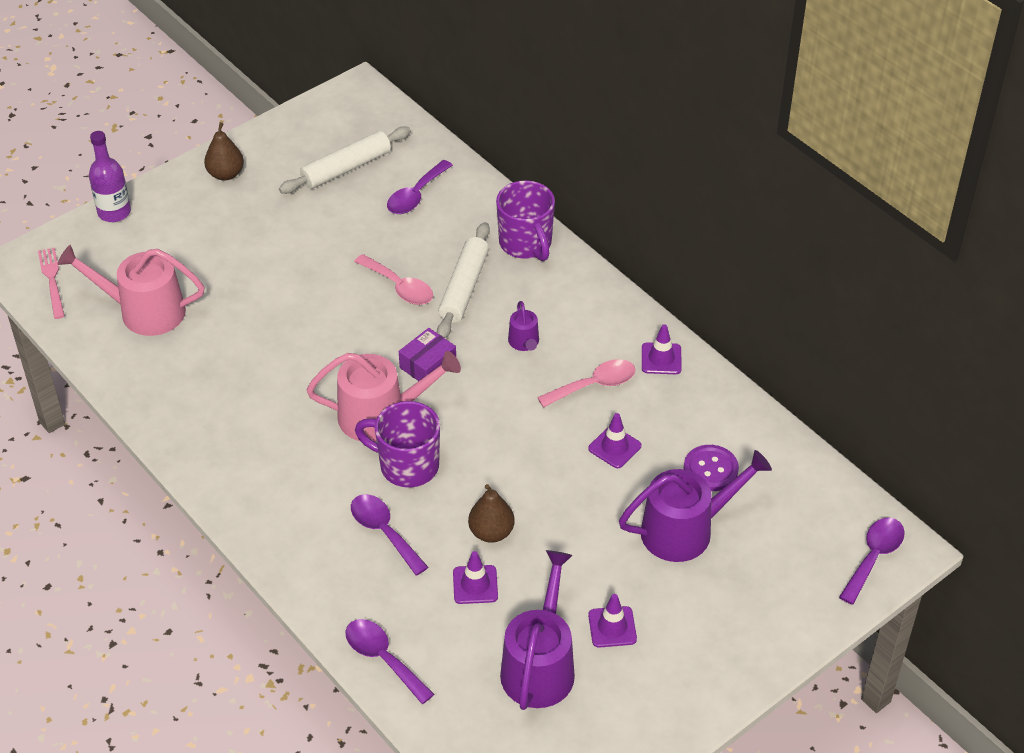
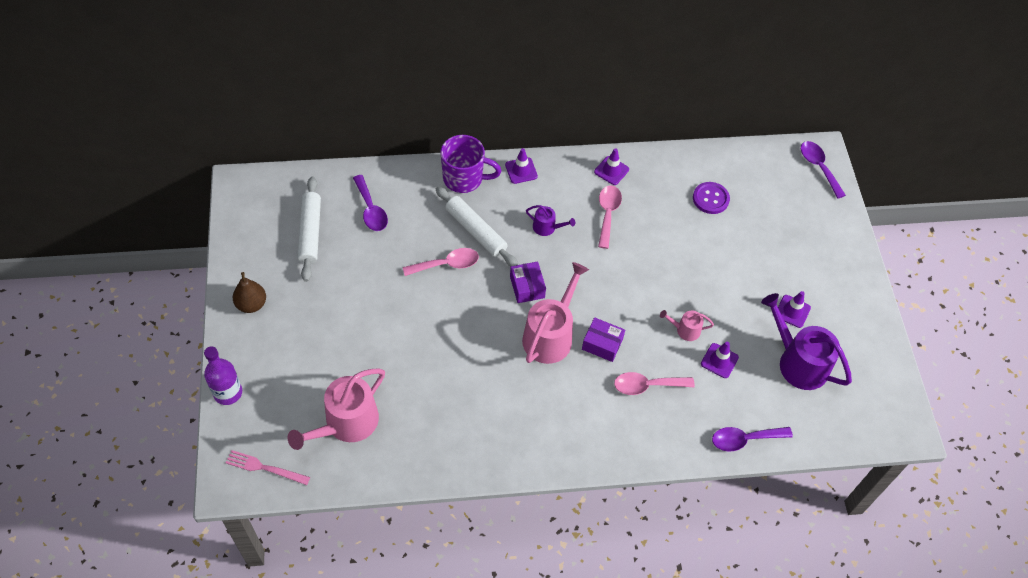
camera: 60 degrees left, 10 degrees up
(384, 532) = (647, 385): purple spoon -> pink spoon
(407, 465) = (602, 344): purple mug -> purple box
(491, 532) = (685, 330): brown pear -> pink watering can
(614, 447) = (662, 232): purple traffic cone -> purple traffic cone (521, 170)
(685, 530) = (746, 237): purple watering can -> none

